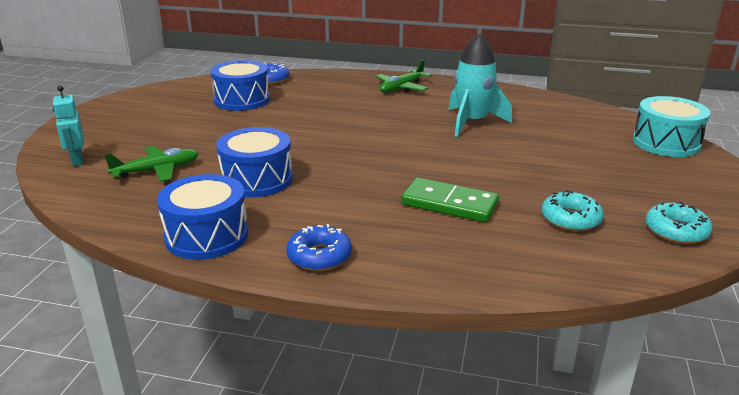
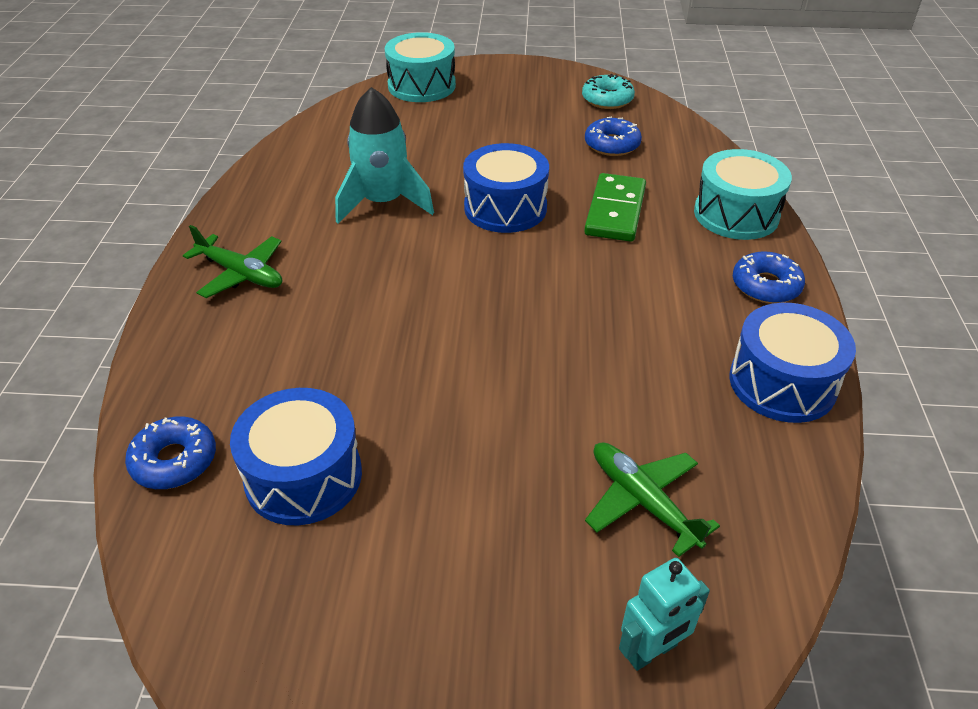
camera: 100 degrees left, 15 degrees up
(257, 179) = (623, 373): blue drum -> blue drum (505, 208)
(435, 266) = (736, 214): none -> turquoise drum
(570, 219) = (612, 144): turquoise donut -> blue donut

